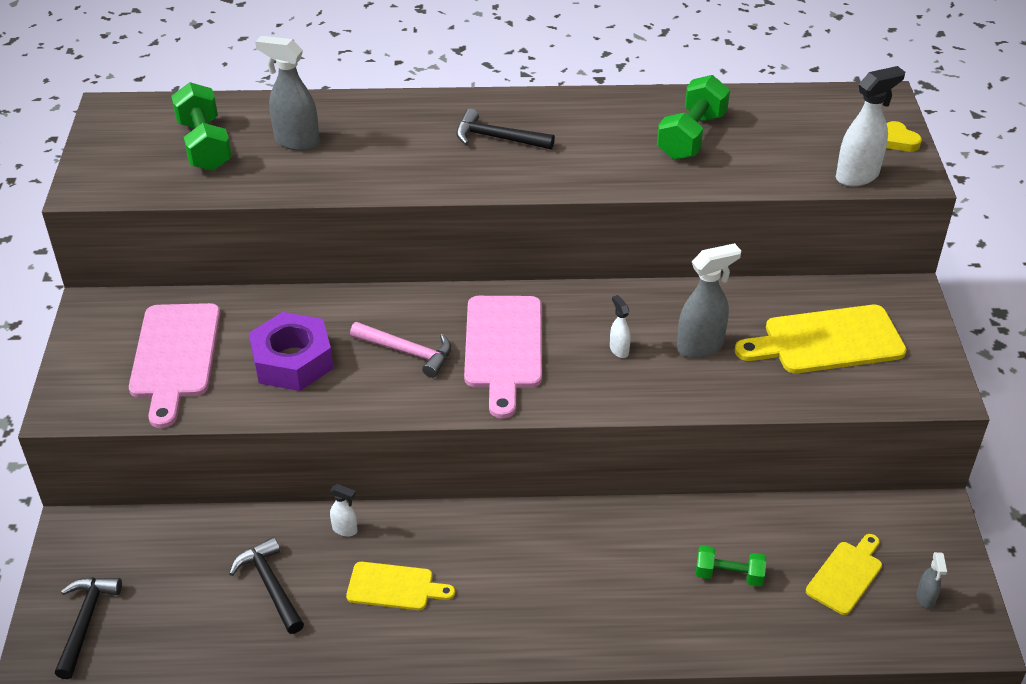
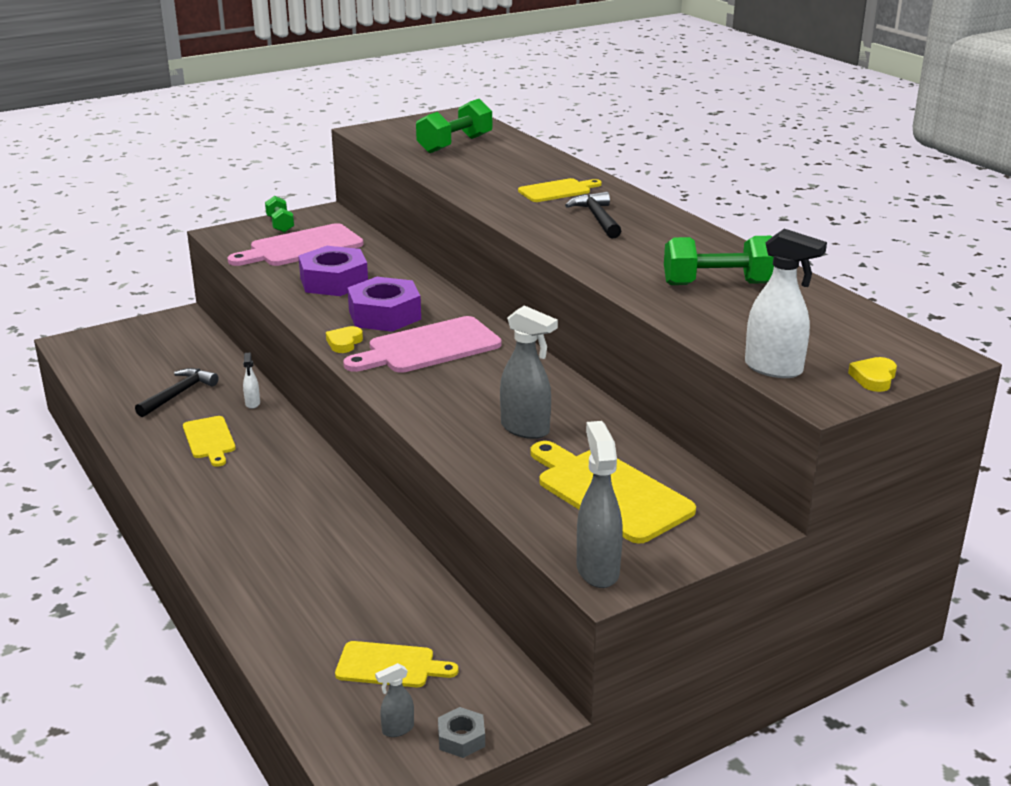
camera: 60 degrees right, 15 degrees down
(86, 622) = (106, 346): black hammer -> none
(296, 142) = (496, 164): grey spray bottle -> grey spray bottle (597, 570)
(407, 133) = (557, 191): none -> yellow cutting board
(408, 352) = (385, 315): pink hammer -> purple nut
(446, 400) = (344, 343): none -> yellow heart
(619, 350) = (478, 394): white spray bottle -> none
(729, 575) = (337, 593): green dumbbell -> green dumbbell (280, 225)
(952, 565) = (461, 738): none -> grey nut

